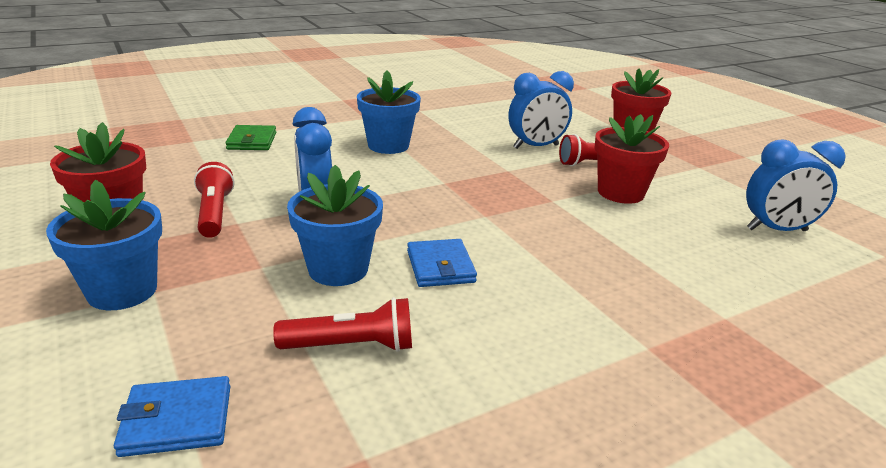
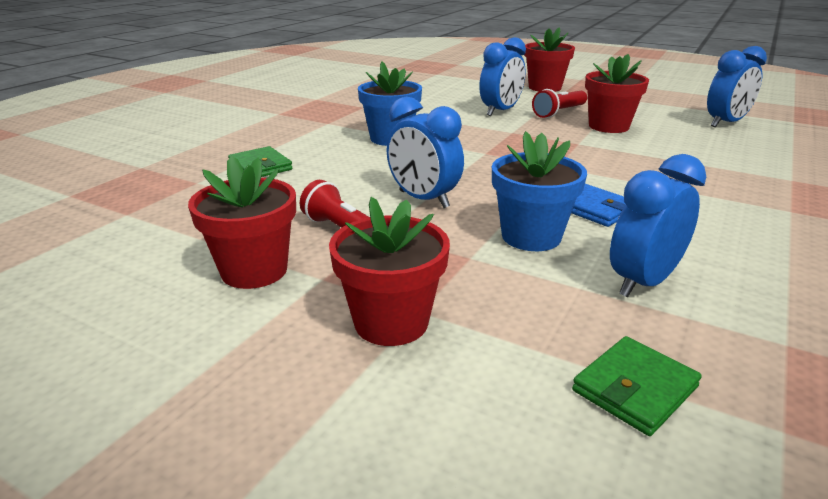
camera: 30 degrees left, 0 degrees up
(122, 291) = (391, 322): blue flower pot -> red flower pot
(177, 420) = (634, 389): blue wallet -> green wallet
(351, 346) = (643, 282): red flashlight -> blue clock

